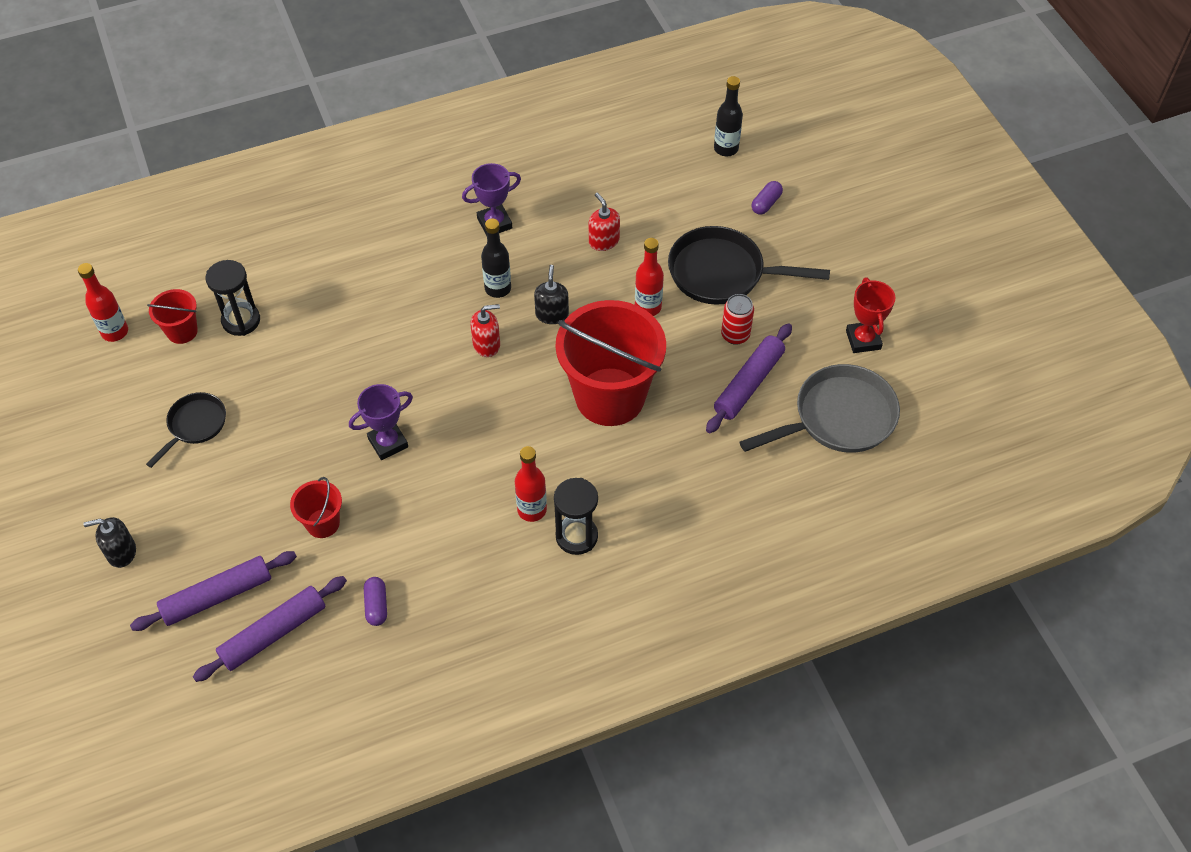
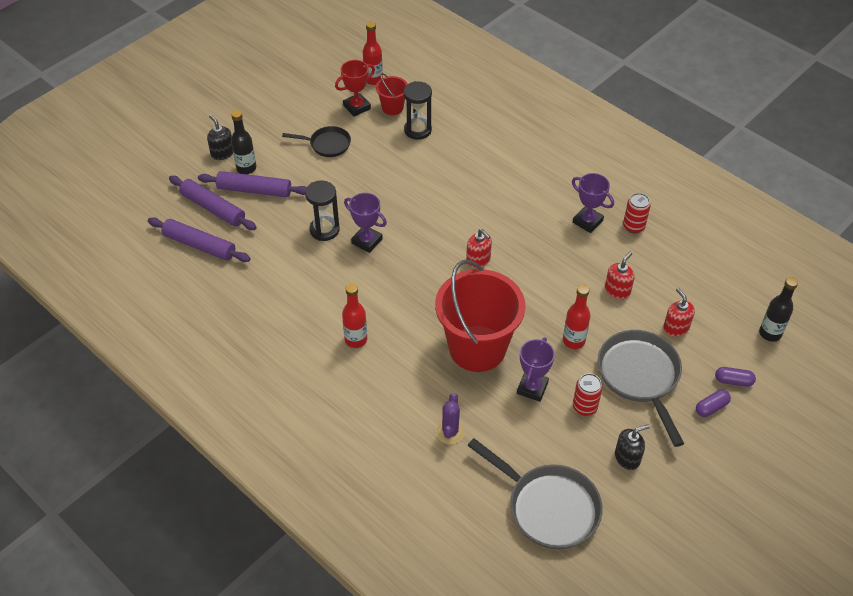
camera: 65 degrees right, 5 degrees down
(323, 523) = (288, 235): red bucket -> none
(376, 606) = (242, 287): purple capsule -> purple capsule (711, 407)
(498, 288) = (531, 246): black bottle -> black bottle (246, 168)
(527, 188) = (633, 226): none -> red can
(552, 314) = (528, 286): black soap dispenser -> black soap dispenser (627, 457)
(576, 536) = (348, 374): black hourglass -> black hourglass (324, 230)
(678, 216) = (676, 327): none -> red soap dispenser
(688, 369) = (532, 388): none -> purple trophy
(707, 467) = (450, 432): none -> purple cactus
(722, 273) = (640, 377): black pan -> grey pan
(748, 384) = (543, 432): purple rolling pin -> purple rolling pin (254, 190)
(863, 340) = (639, 500): red trophy -> red trophy (357, 107)

